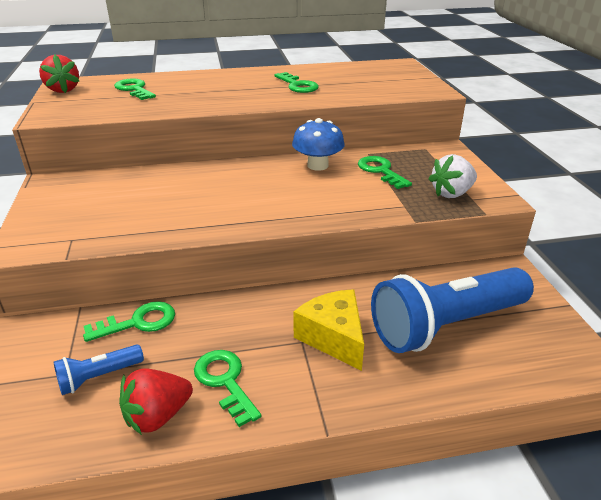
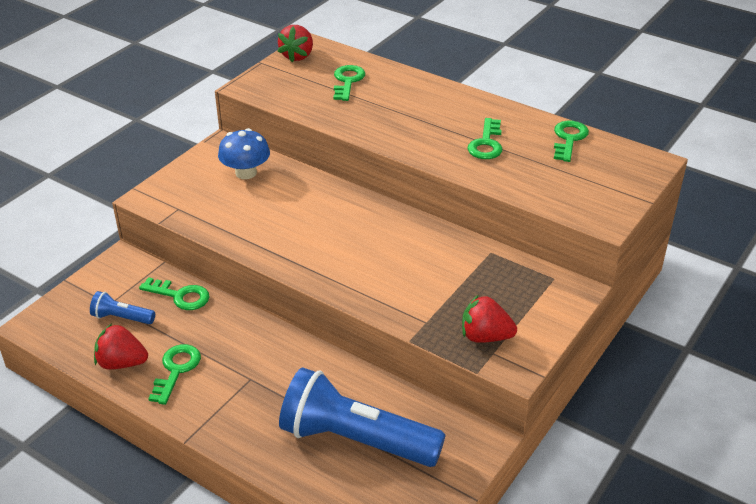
camera: 45 degrees right, 5 degrees up
(317, 165) = (425, 240): blue mushroom -> blue mushroom (246, 173)
(333, 337) = (272, 391): yellow cheese -> none
(380, 171) = (467, 277): green key -> green key (569, 139)
(451, 193) = (485, 337): white strawberry -> red strawberry

